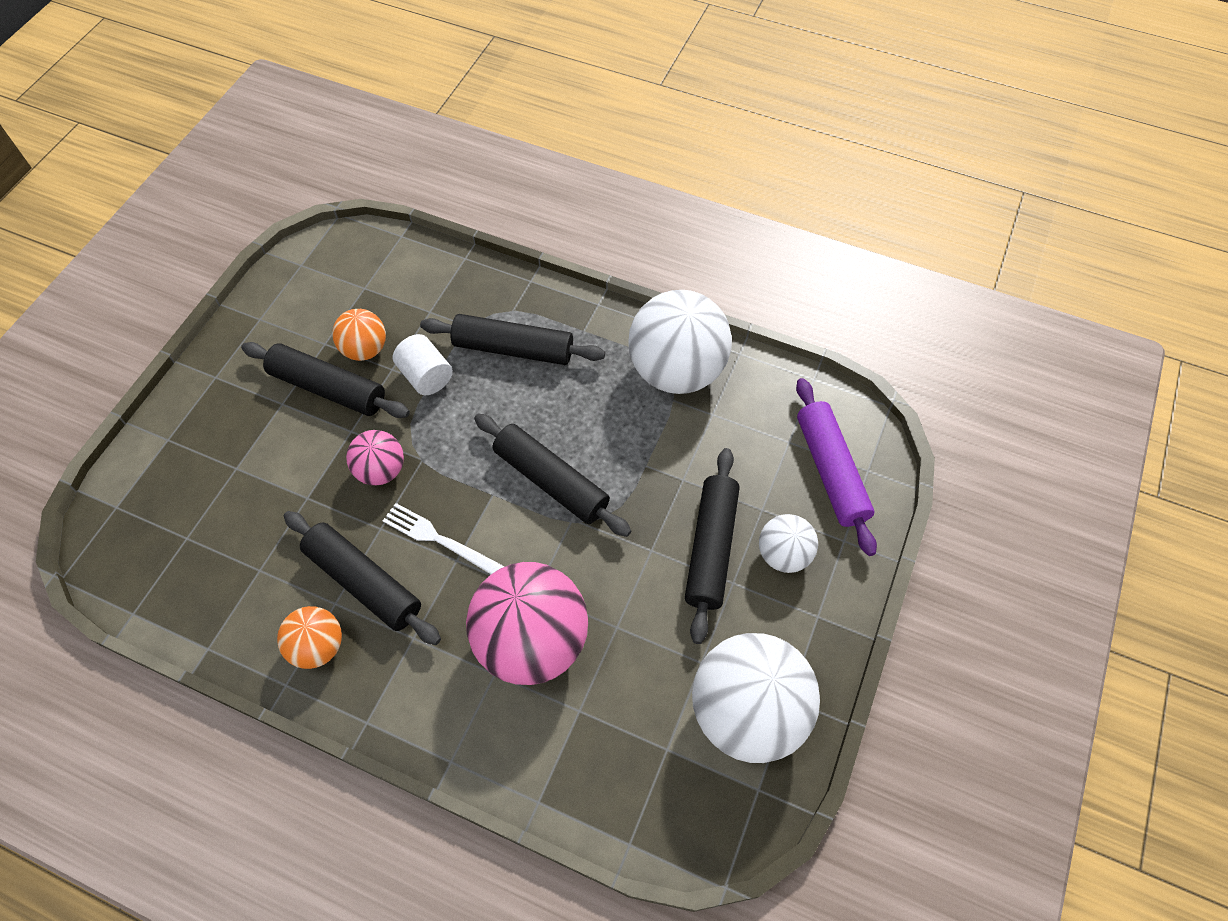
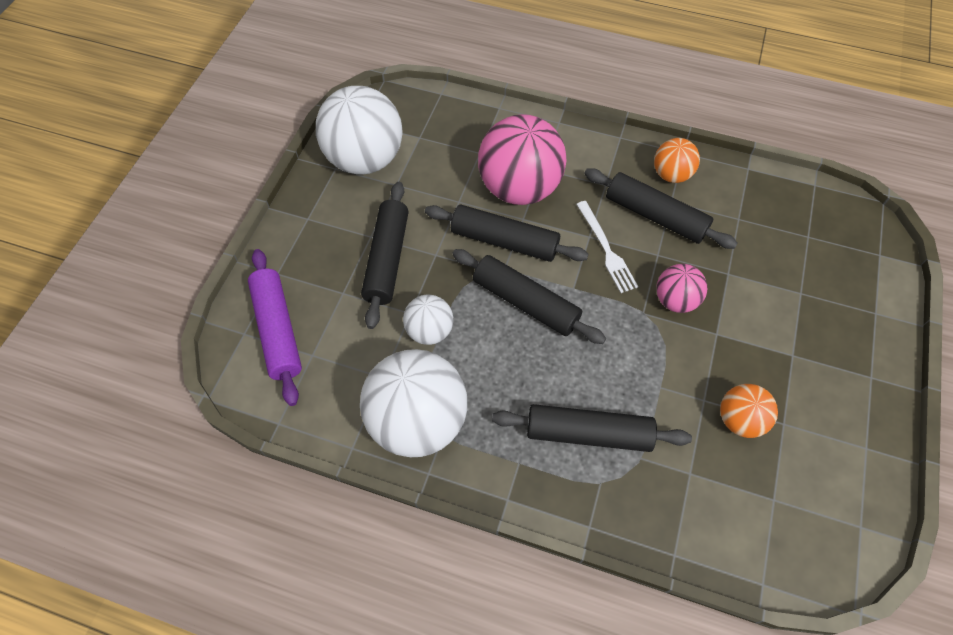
camera: 175 degrees right, 0 degrees up
(328, 388) = (756, 373): black rolling pin -> black rolling pin (504, 241)
(426, 376) = (667, 394): white cylinder -> none
(440, 540) = (606, 249): white fork -> white fork turned 45 degrees clockwise
(783, 554) = (328, 259): white ball -> white ball (429, 331)

